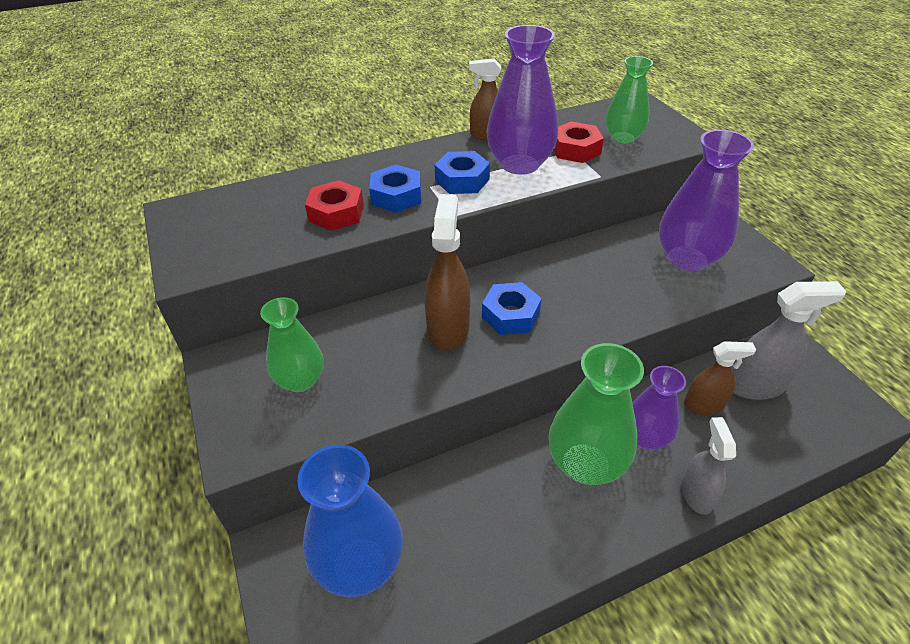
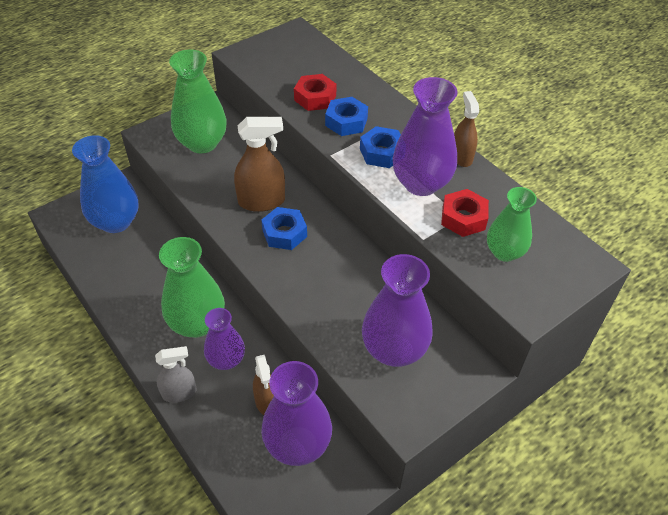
camera: 75 degrees right, 5 degrees up
(300, 380) = (202, 143): green vase -> green vase, size x1.57
(755, 385) = (297, 444): grey spray bottle -> purple vase

